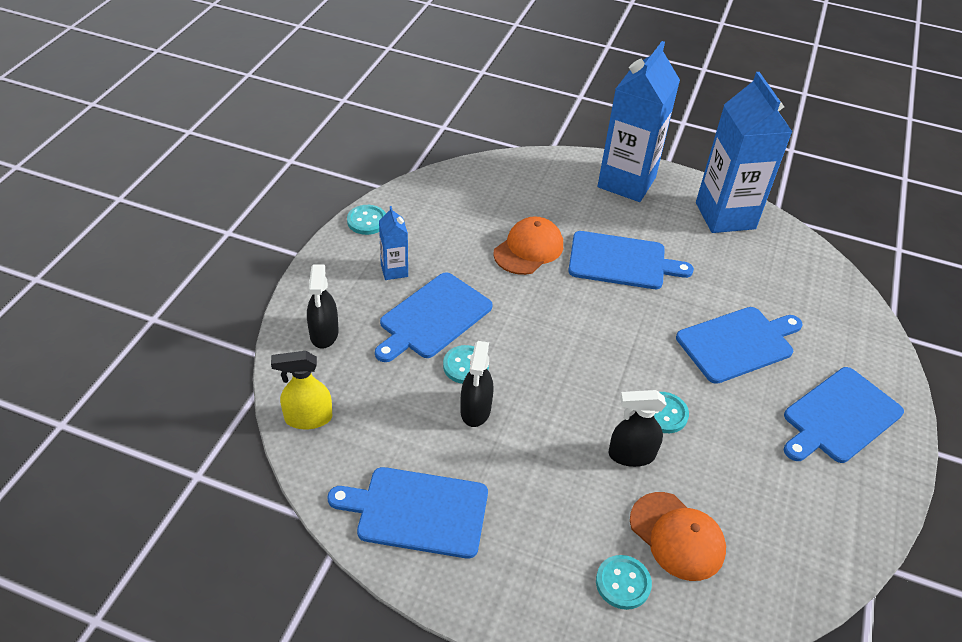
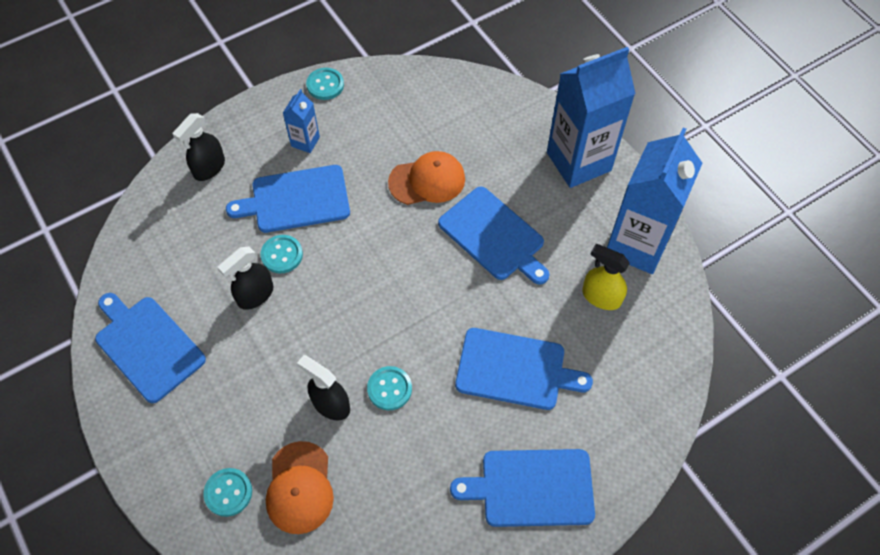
camera: 40 degrees right, 15 degrees up
(308, 418) = (141, 230): yellow spray bottle -> yellow spray bottle (601, 297)

